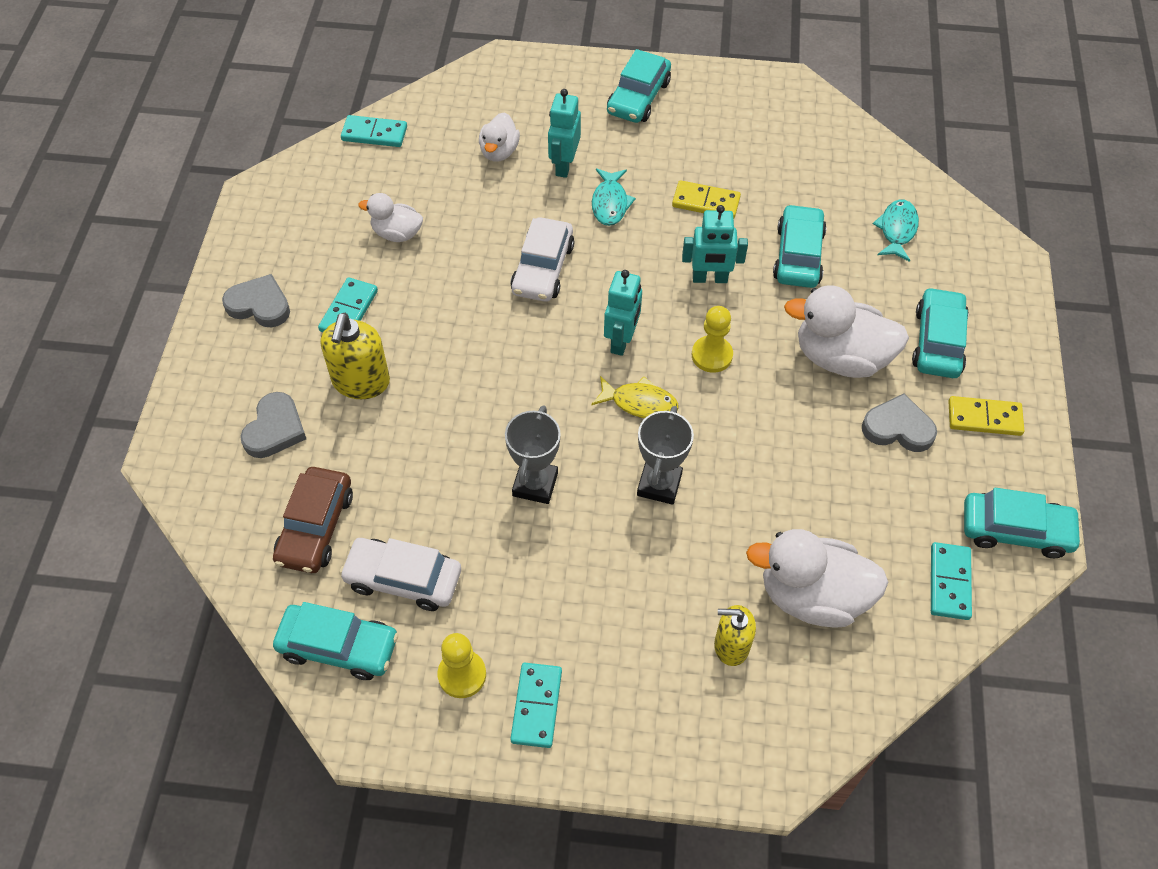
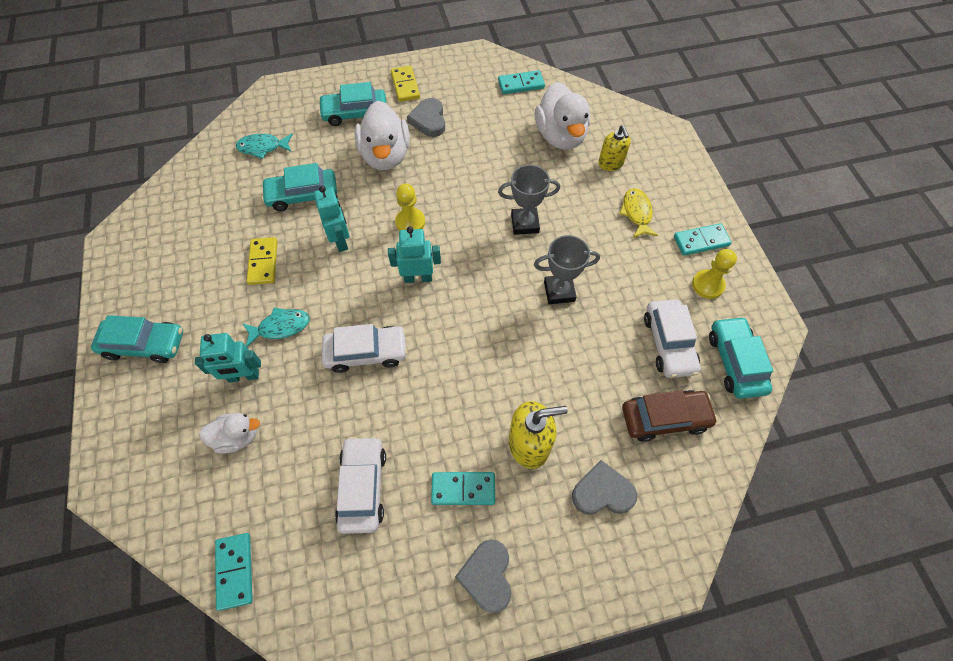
camera: 110 degrees left, 5 degrees up
(397, 233) = (362, 487): white duck -> white car
(639, 403) = (467, 252): yellow fish -> yellow fish (636, 213)
(1015, 530) = (475, 64): turquoise car -> none

